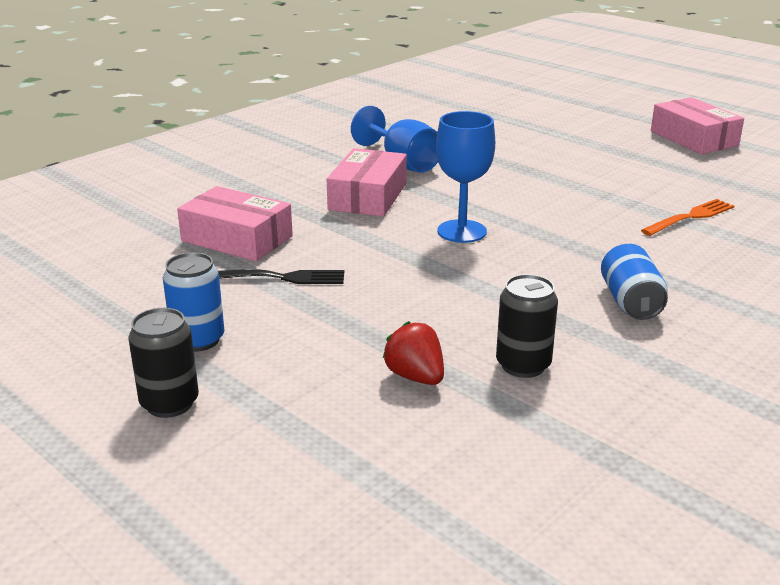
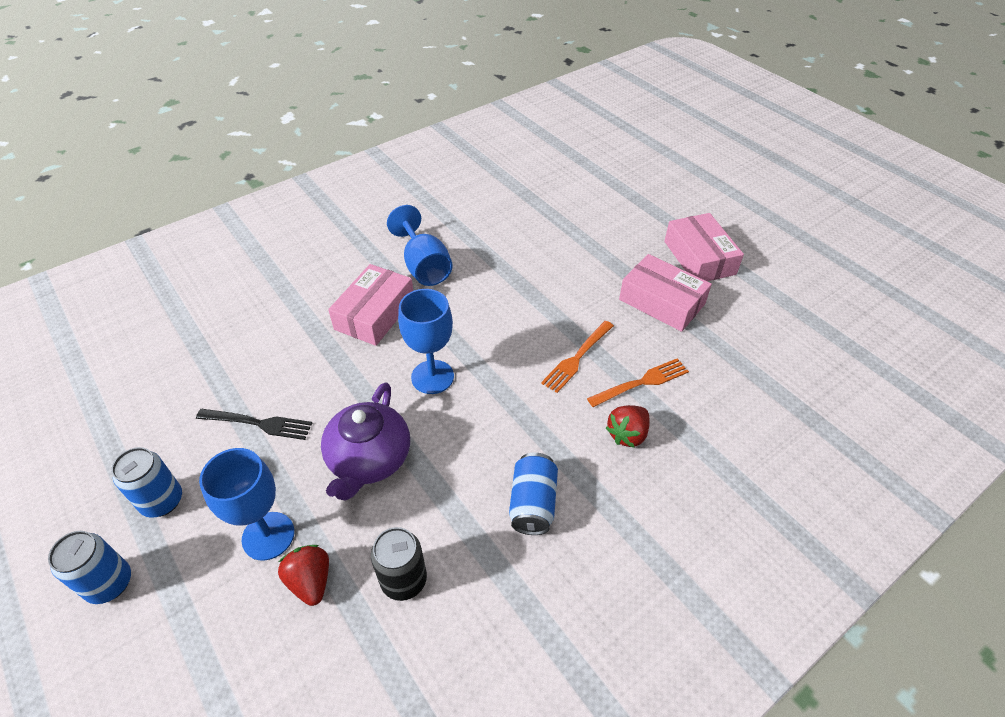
camera: 10 degrees right, 20 degrees up
(169, 403) = (109, 583): black can -> blue can
(237, 239) = (245, 362): pink box -> pink box (662, 302)
(344, 351) = (268, 536): none -> blue goblet
(427, 290) = (369, 459): none -> purple teapot
(611, 207) = (577, 358): none -> orange fork
(699, 250) = (627, 434): none -> red strawberry

